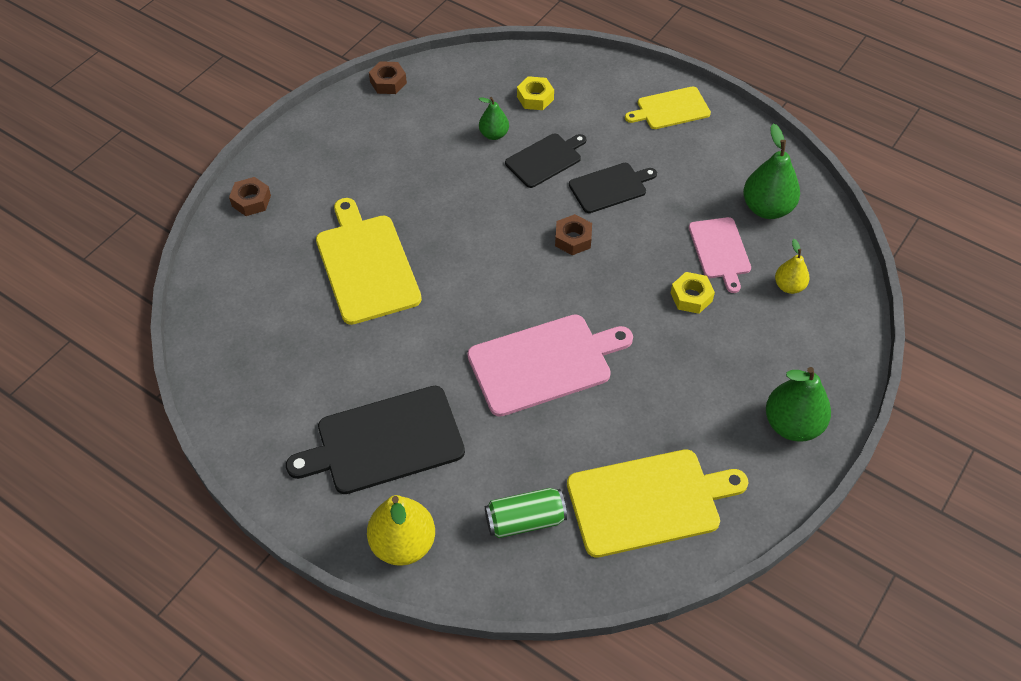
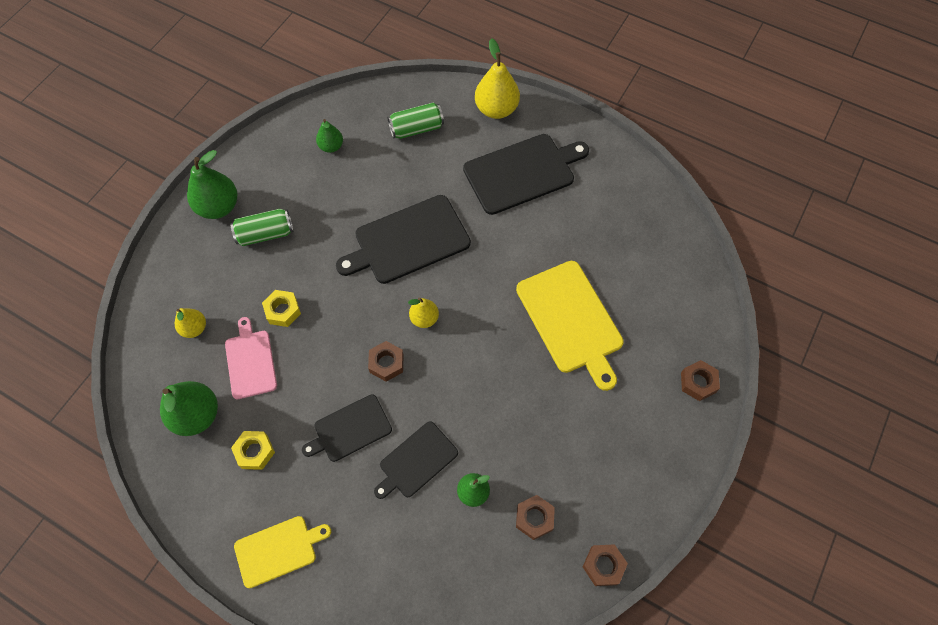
camera: 175 degrees right, 10 degrees up
(441, 114) = (534, 518): none -> brown nut
(529, 278) = (424, 318): none -> yellow pear
(535, 98) = (432, 554): yellow nut -> yellow nut (255, 451)
(544, 363) = (408, 241): pink cutting board -> black cutting board
(648, 501) = (331, 146): yellow cutting board -> green pear
(725, 385) = (265, 234): none -> green can

